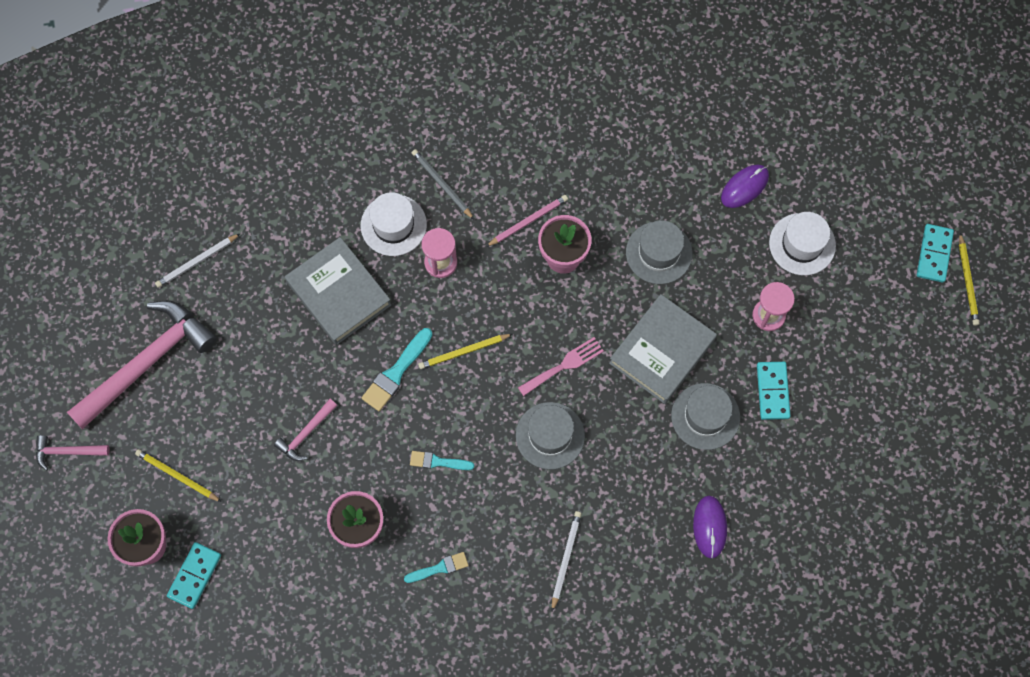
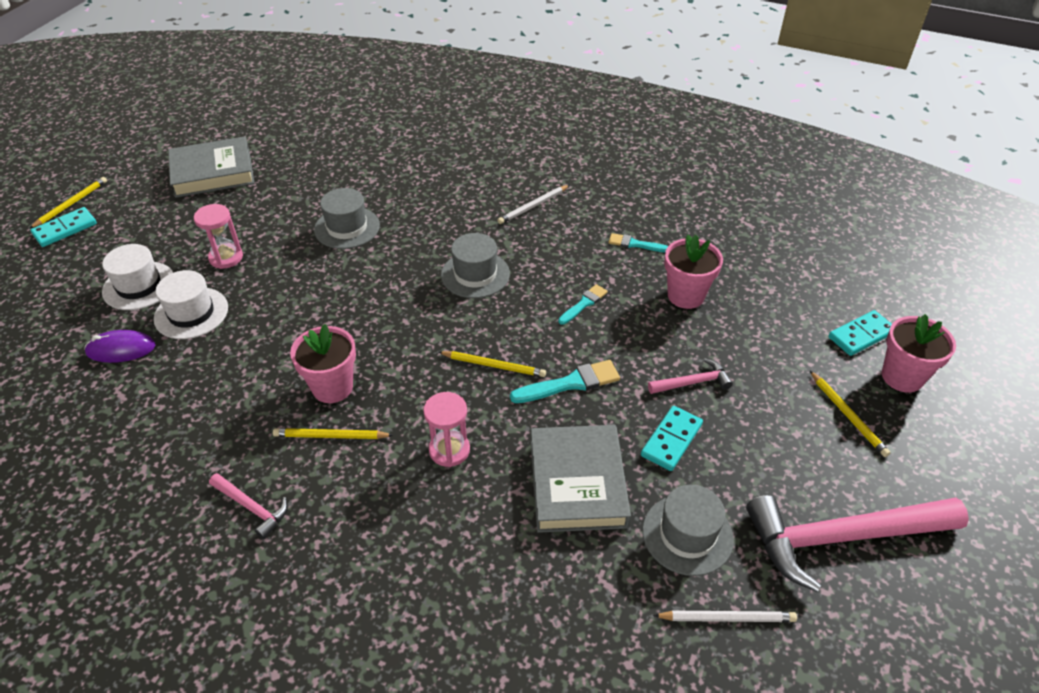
camera: 145 degrees left, 25 degrees down
(67, 452) = (972, 499): pink hammer -> pink hammer (252, 508)
(393, 225) = (466, 516): white hat -> white hat (191, 313)
(438, 462) = (584, 304): turquoise brush -> turquoise brush turned 90 degrees counterclockwise
(442, 184) = (379, 526): grey pencil -> none
(528, 221) = (330, 436): pink pencil -> yellow pencil
(564, 365) = (417, 311): pink fork -> none
(659, 253) = (250, 343): grey hat -> grey hat (687, 534)
(662, 351) = (331, 279): grey book -> grey book (213, 172)
(709, 527) = (414, 176): purple mouse -> none
(773, 391) = (283, 217): turquoise domino -> turquoise domino (671, 440)

